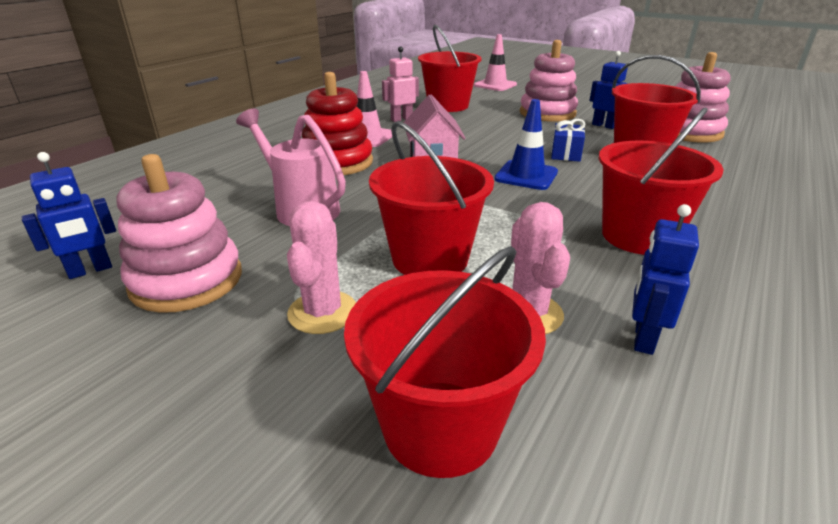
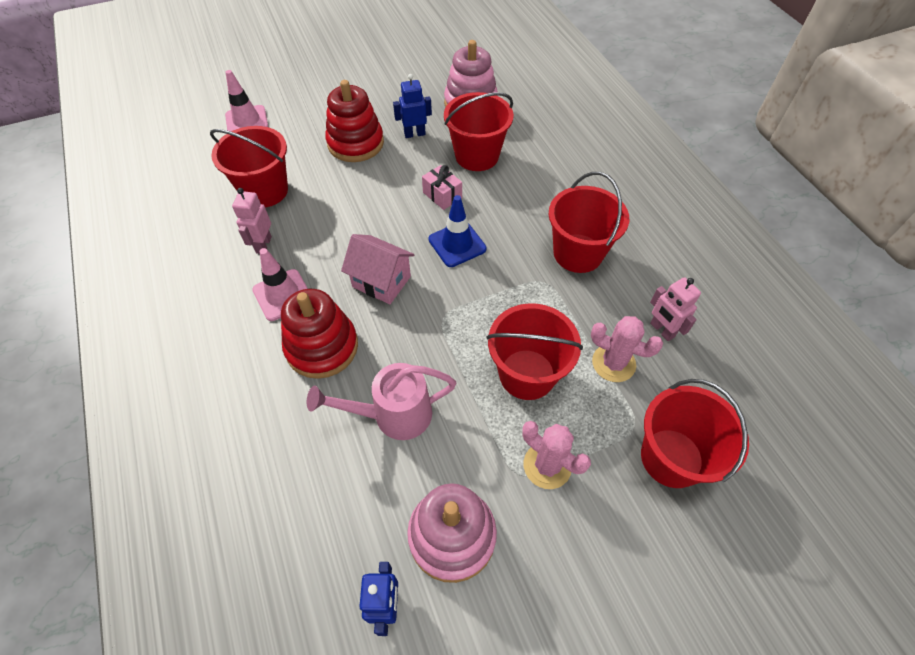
camera: 55 degrees left, 25 degrees up
(547, 113) = (355, 143): pink stacking toy -> red stacking toy
(565, 154) = (442, 195): blue gift -> pink gift
(643, 338) = (662, 330): blue robot -> pink robot

